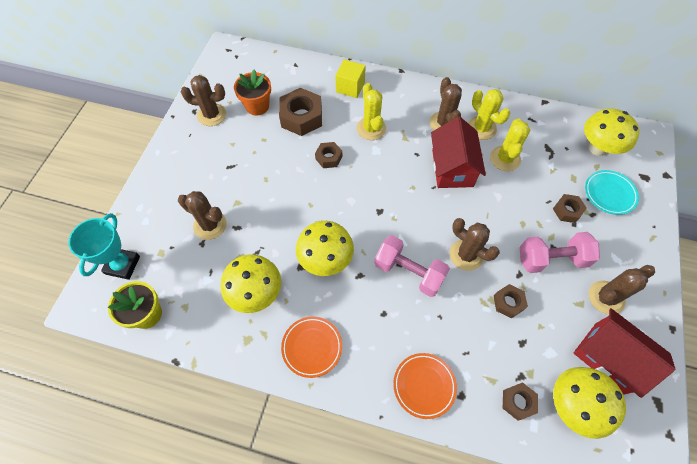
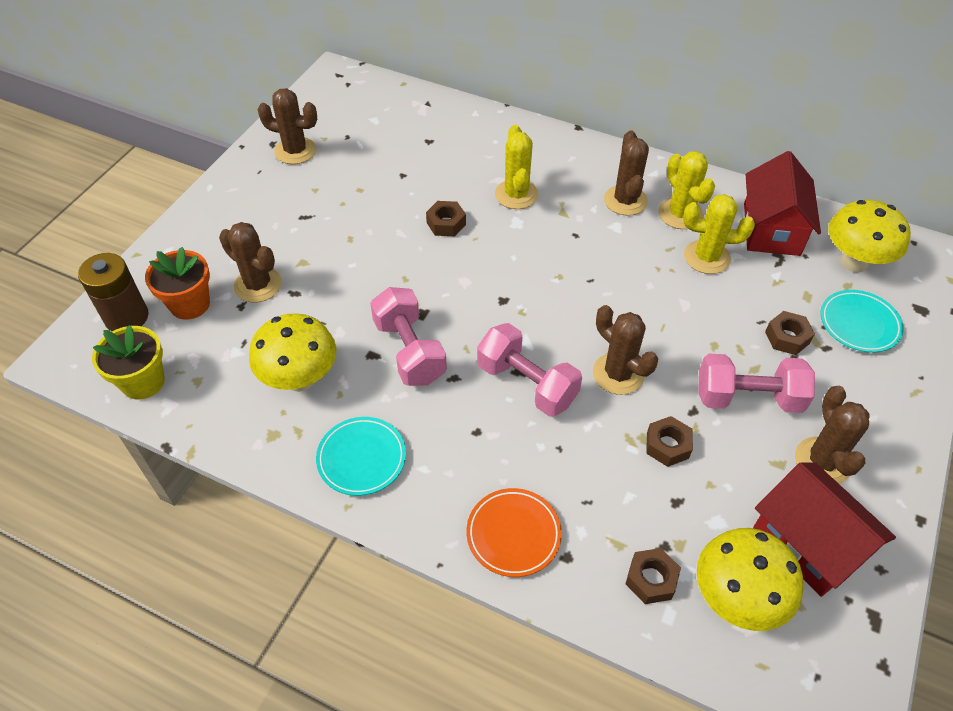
camera: 10 degrees right, 10 degrees down
(123, 265) = (127, 317): turquoise trophy -> brown battery
(257, 106) = (361, 148): orange flower pot -> orange flower pot (190, 304)
(301, 117) = (420, 168): brown nut -> none
(312, 347) = (362, 458): orange plate -> turquoise plate
(326, 260) = (409, 351): yellow mushroom -> pink dumbbell
(350, 87) = (499, 139): yellow cube -> none
(452, 168) = (624, 259): red house -> red house (771, 229)
(505, 158) = (707, 257): yellow cactus -> yellow cactus turned 75 degrees clockwise
(606, 297) = (822, 461): brown cactus -> brown cactus turned 75 degrees counterclockwise

